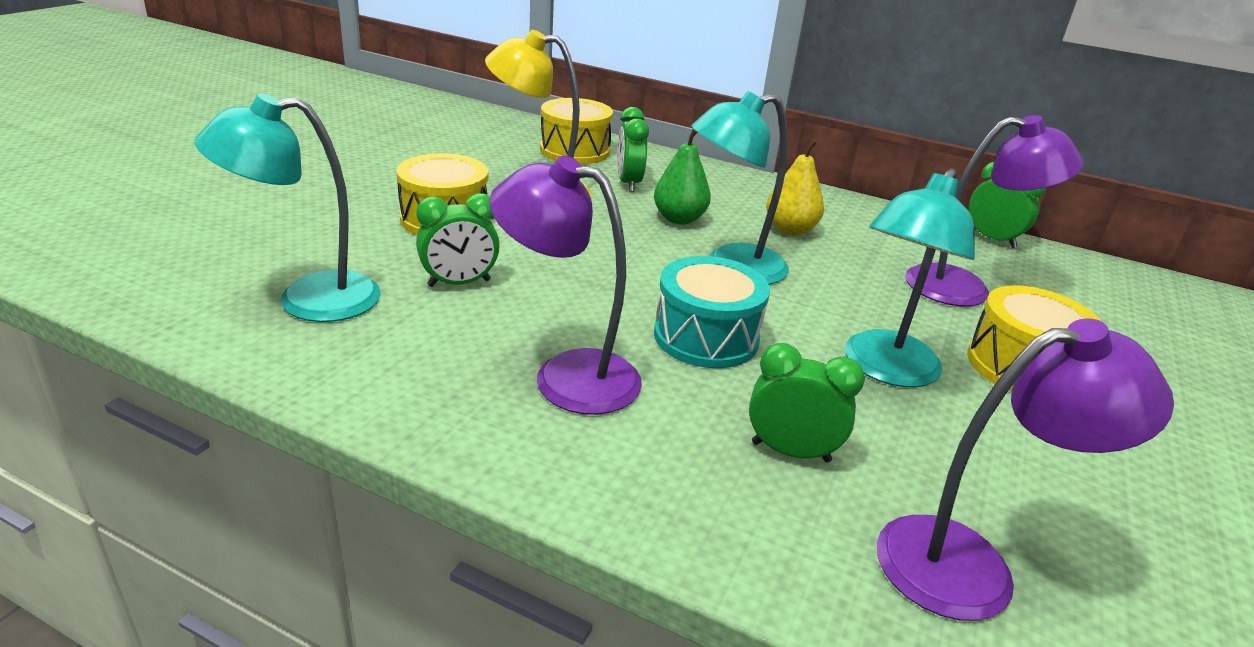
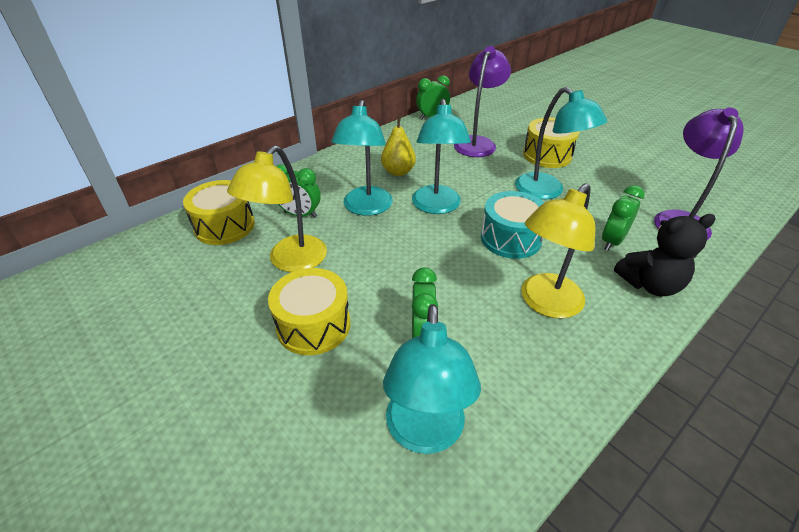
camera: 65 degrees left, 10 degrees up
(566, 376) = (545, 303): purple lamp -> yellow lamp
(679, 219) = (366, 208): green pear -> turquoise lamp
(689, 499) = (650, 284): none -> black teddy bear

